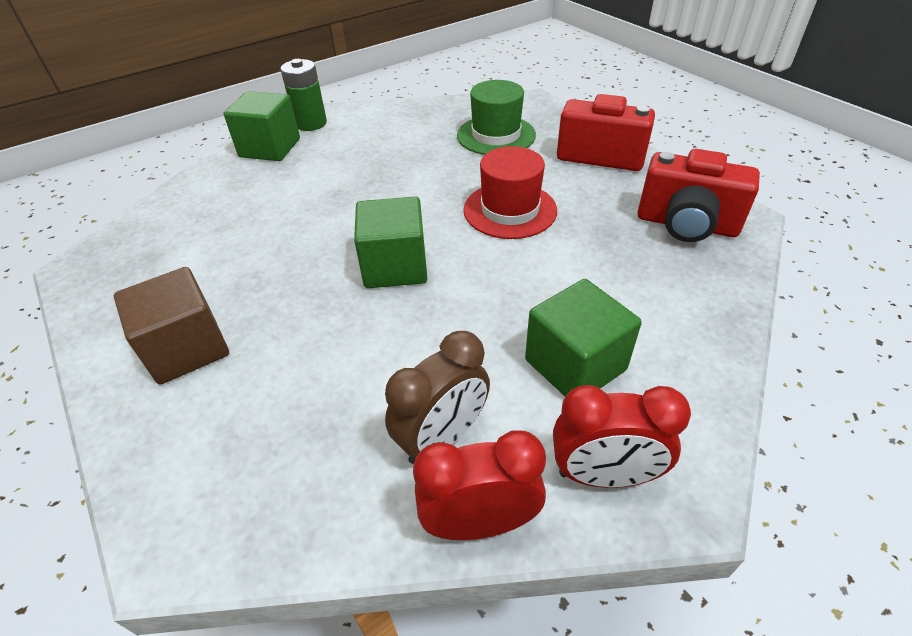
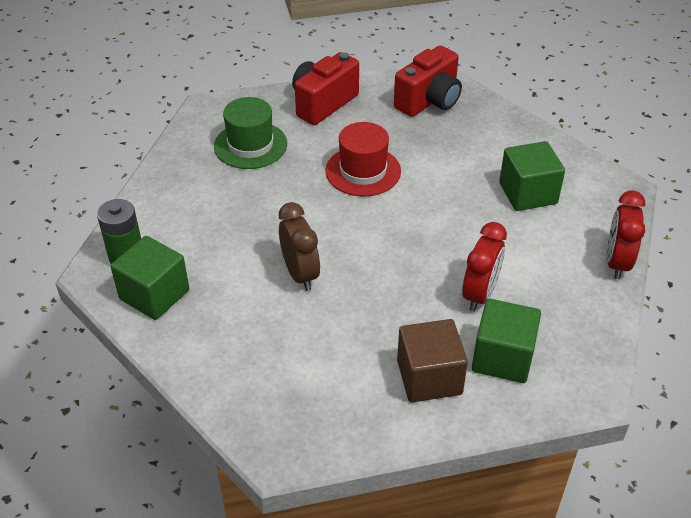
camera: 70 degrees left, 0 degrees up
(395, 266) = (395, 247): green cube -> green cube (502, 357)
(442, 438) = (559, 262): brown clock -> brown clock (300, 274)
(604, 475) = (603, 210): red clock -> red clock (480, 294)

